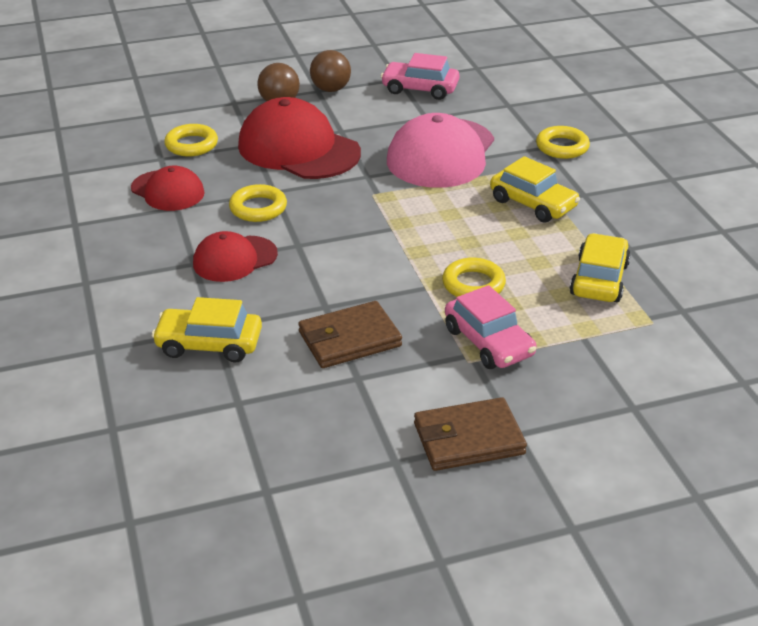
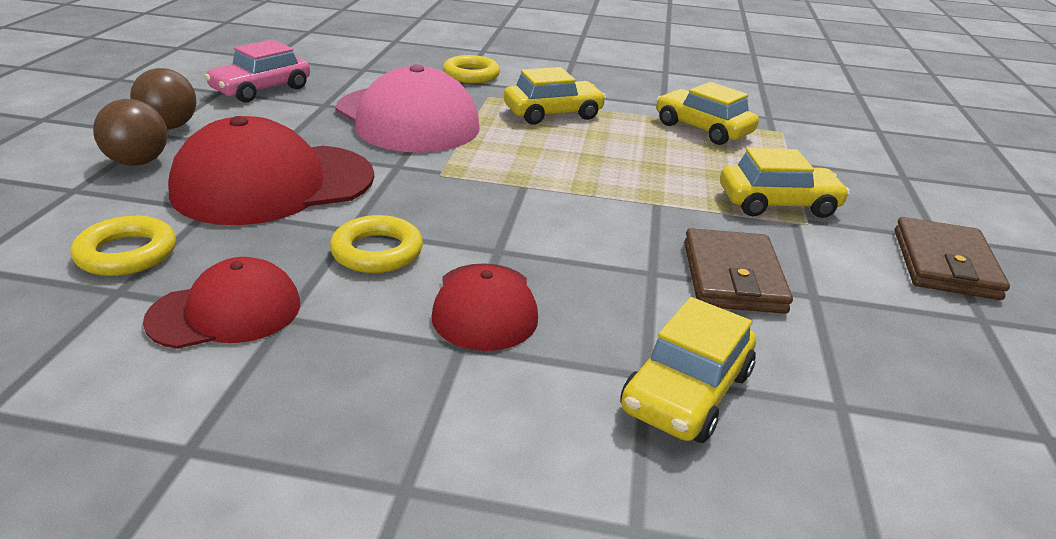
camera: 65 degrees left, 5 degrees down
(473, 284) = (670, 179): yellow ring -> none
(488, 342) = (778, 203): pink car -> yellow car

